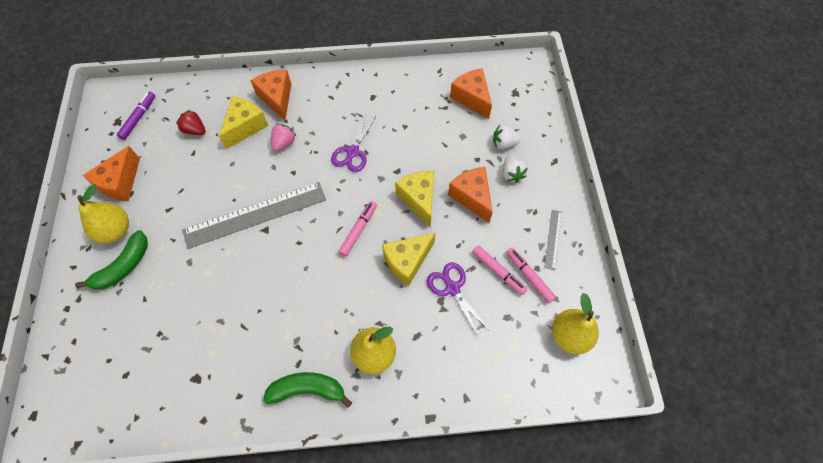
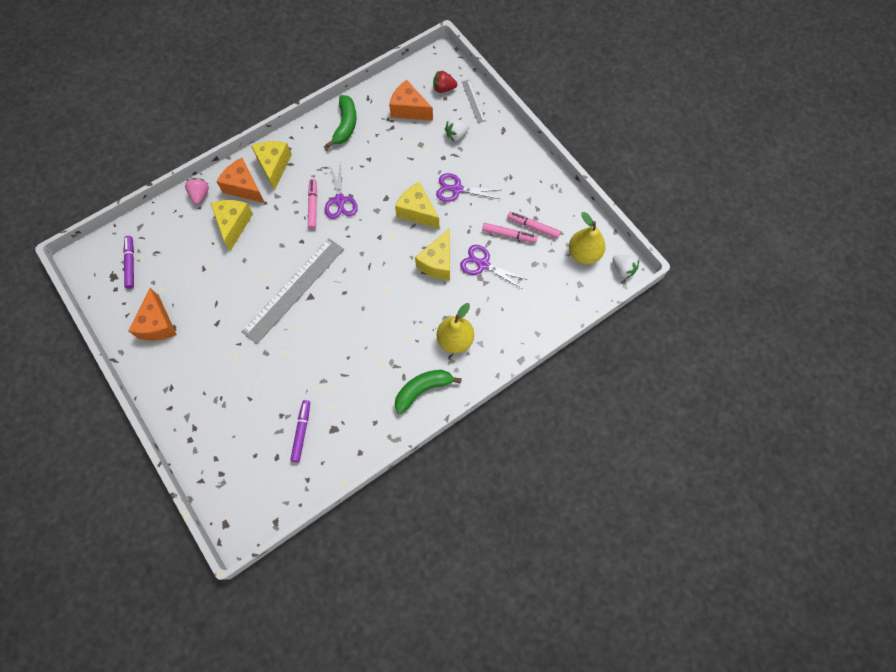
camera: 30 degrees left, 5 degrees up
(115, 230) = (184, 362): yellow pear -> none
(123, 266) = (213, 385): green banana -> green banana (345, 125)
(165, 363) = (301, 432): none -> purple marker
(195, 130) = (191, 249): red strawberry -> red strawberry (443, 88)
(284, 143) = (277, 221): pink strawberry -> pink strawberry (200, 195)
(315, 92) = (274, 166): none -> yellow cheese
(358, 230) = (385, 259): pink marker -> pink marker (313, 206)
(472, 197) = (457, 189): orange cheese -> purple scissors
(511, 174) = (476, 156): white strawberry -> white strawberry (623, 269)
(553, 239) = (535, 190): grey ruler -> grey ruler (473, 101)

